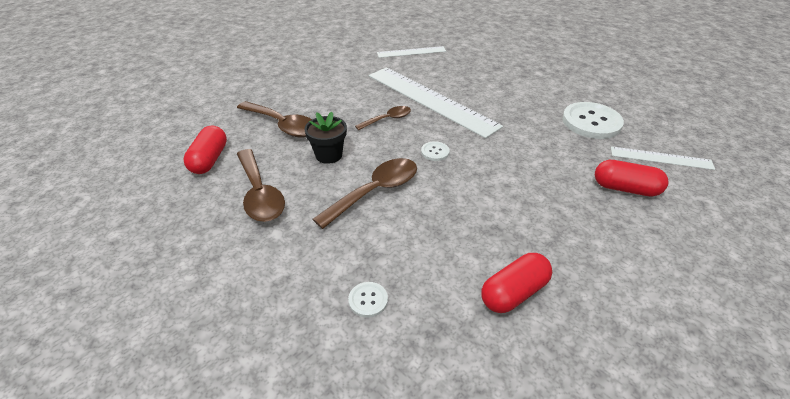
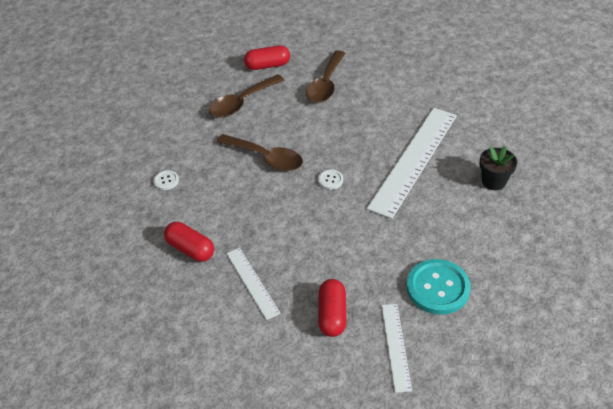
camera: 75 degrees right, 5 degrees up
(329, 155) = (299, 121): black flower pot -> black flower pot (494, 181)
(387, 119) = (365, 140): brown spoon -> none
(411, 52) = (505, 125): white ruler -> white ruler (252, 282)
(591, 122) = (438, 288): white button -> turquoise button

